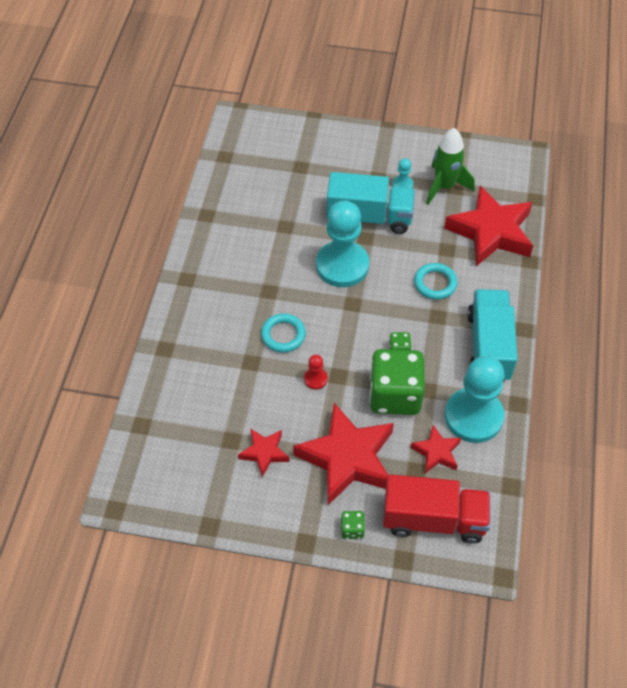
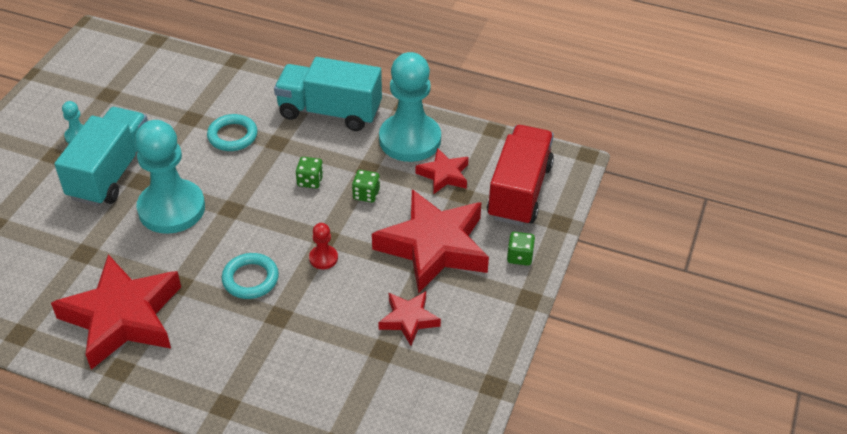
camera: 80 degrees left, 10 degrees down
(395, 395) = (366, 194): green dice -> green dice, size x0.41
(444, 186) = (100, 102): green rocket -> none
(491, 232) = (183, 80): red star -> red star (122, 317)

